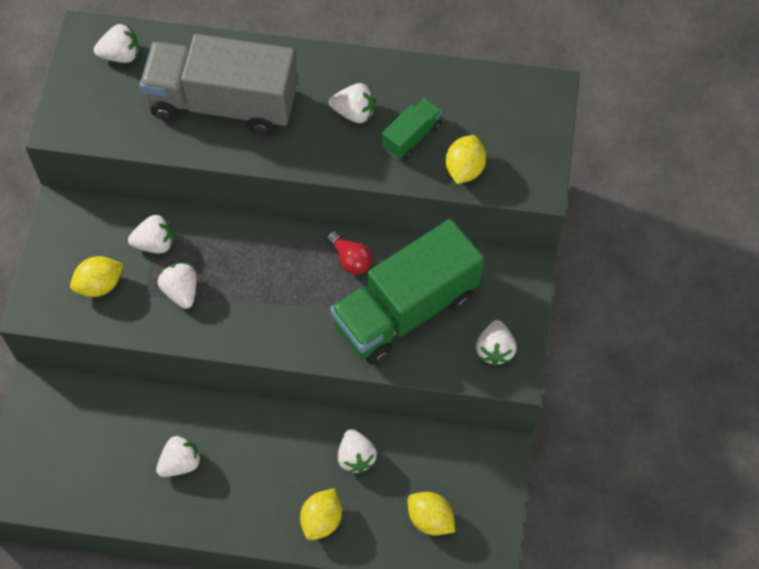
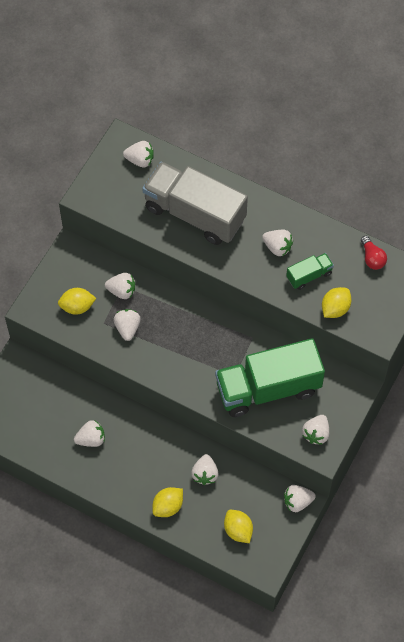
camera: 20 degrees right, 0 degrees up
(350, 259) = (244, 343): red light bulb -> red light bulb (372, 258)
(495, 451) = (297, 502): none -> white strawberry

